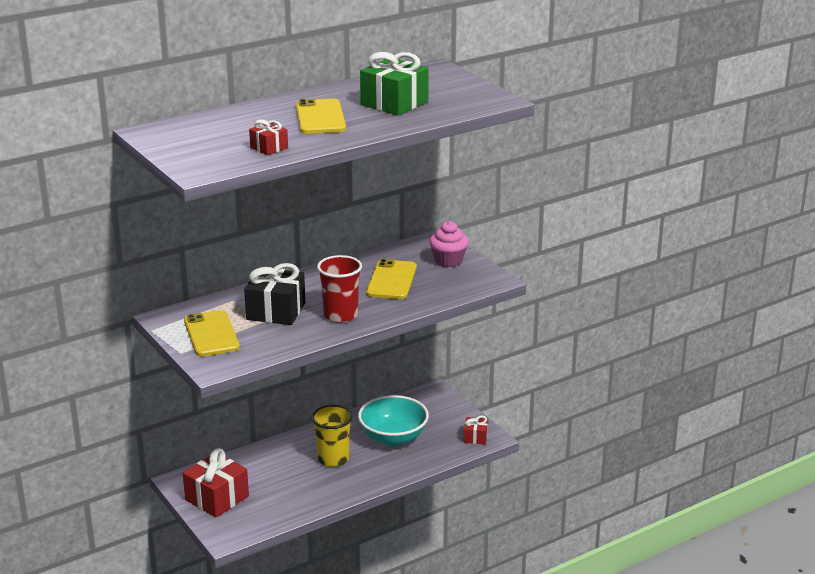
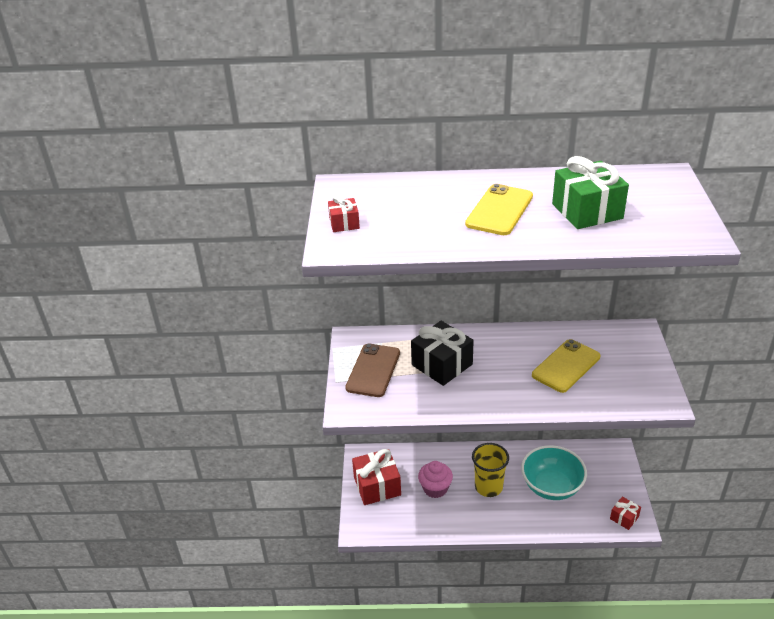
camera: 35 degrees right, 10 degrees up
(211, 334) = (373, 370): yellow phone -> brown phone
(269, 148) = (419, 236): red gift -> red gift (344, 223)
(340, 315) = (492, 391): red cup -> none
(448, 261) = (635, 361): pink cupcake -> pink cupcake (435, 488)

